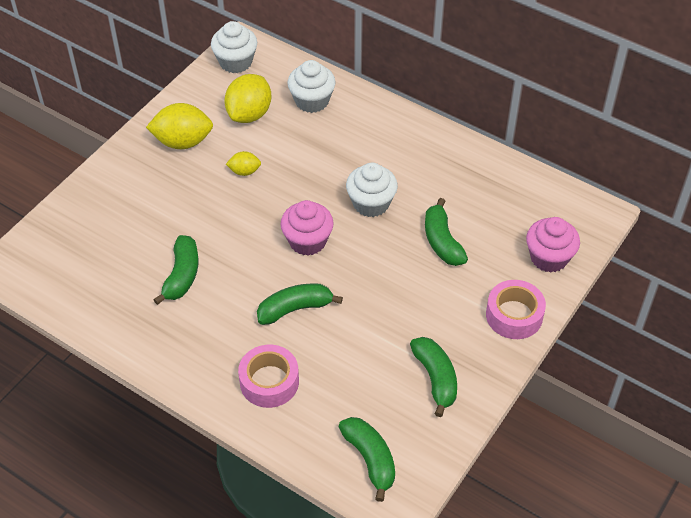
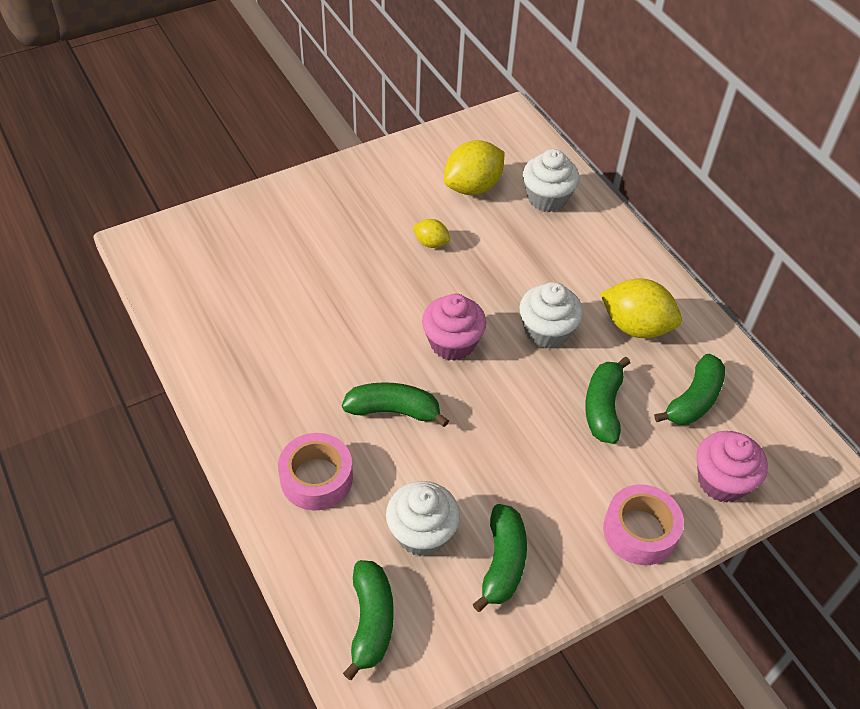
camera: 25 degrees right, 0 degrees up
(182, 275) = (299, 323): green banana -> green banana (694, 400)
(183, 142) = (387, 188): yellow lemon -> yellow lemon (636, 326)
(235, 62) = (491, 130): white cupcake -> white cupcake (421, 533)

